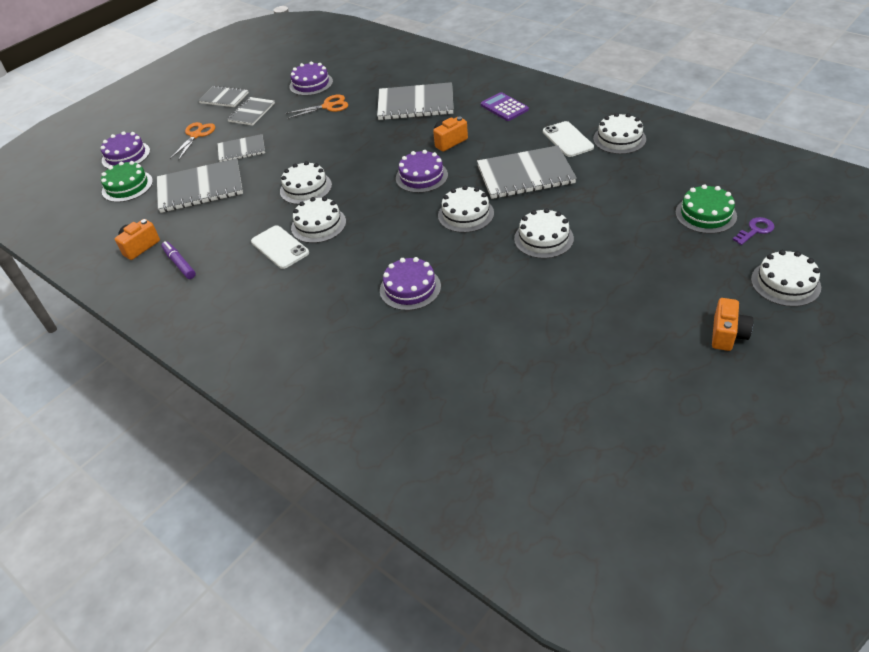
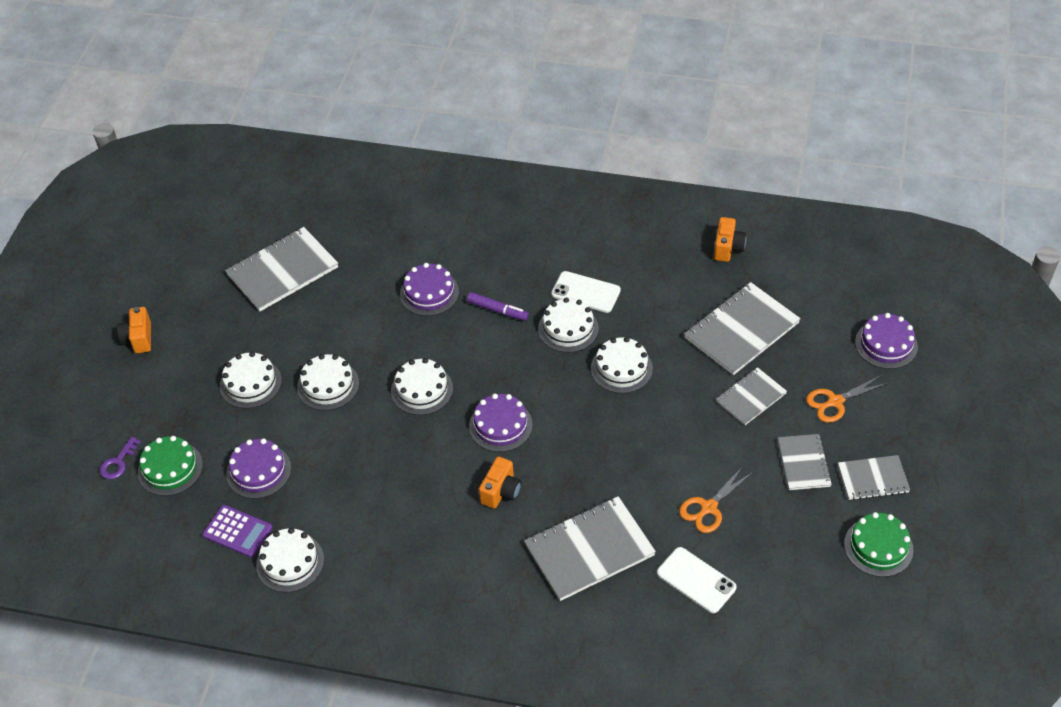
camera: 150 degrees right, 5 degrees up
(127, 186) = (829, 306): green cake -> green cake (878, 547)
(179, 264) = (668, 246): purple marker -> purple marker (497, 310)
(196, 135) = (835, 402): orange scissors -> orange scissors turned 75 degrees clockwise
(311, 84) = (774, 547): purple cake -> purple cake (258, 471)
(504, 107) = (463, 580): purple calculator -> purple calculator (237, 531)
(525, 175) = (382, 465): grey notebook -> grey notebook (282, 271)
(567, 139) = (354, 541): white phone -> white phone (696, 580)
(785, 283) = (90, 406): white cake -> white cake (250, 383)

